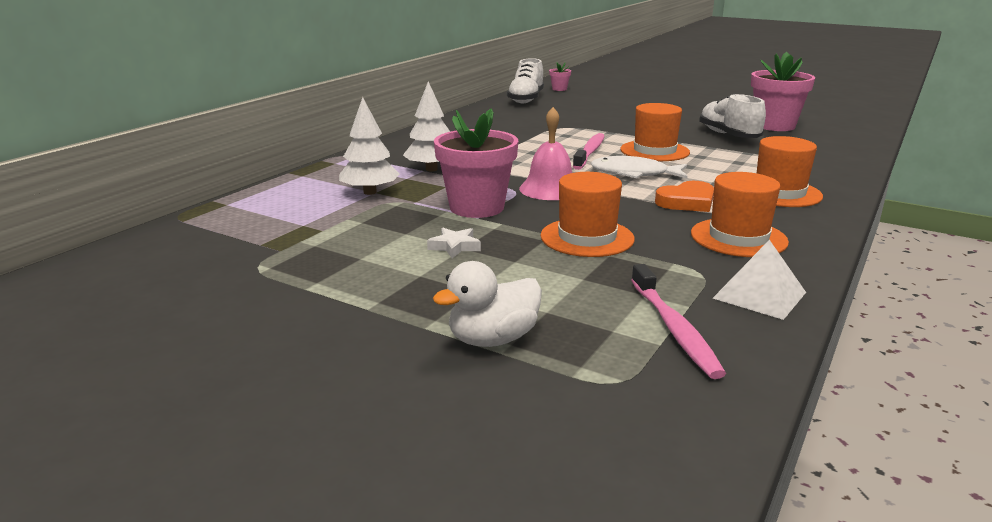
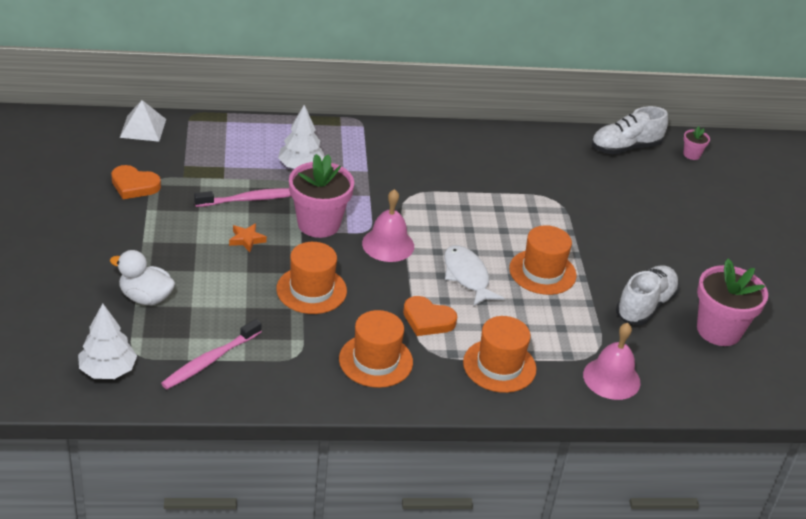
camera: 50 degrees right, 15 degrees up
(242, 283) = (134, 185): none -> orange heart
(431, 169) = (373, 173): white tree -> white tree (108, 370)
(454, 247) = (246, 240): white star -> orange star
(589, 152) = (498, 237): pink toothbrush -> pink toothbrush (250, 199)
(759, 295) = (285, 387): white pyramid -> white pyramid (143, 128)
(818, 163) = (611, 378): none -> pink bell

